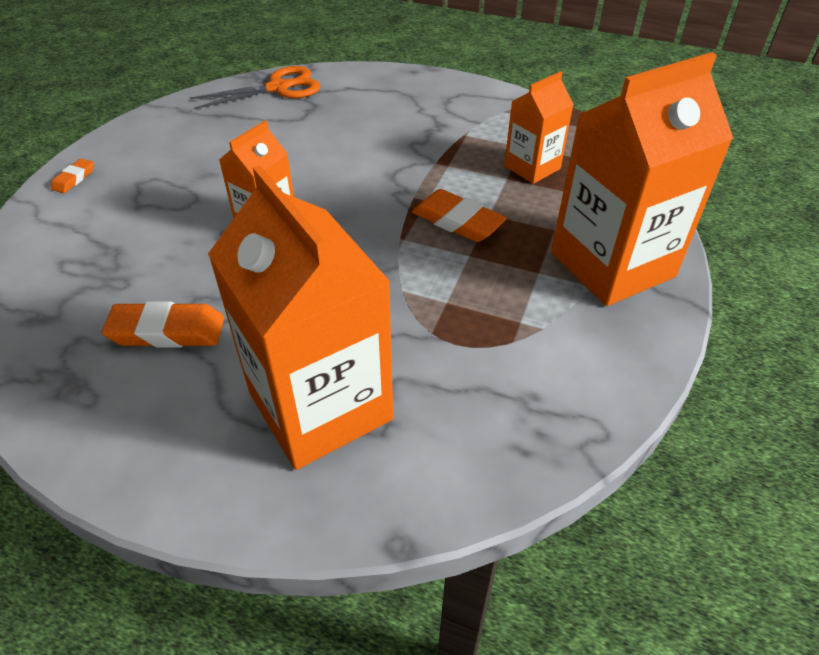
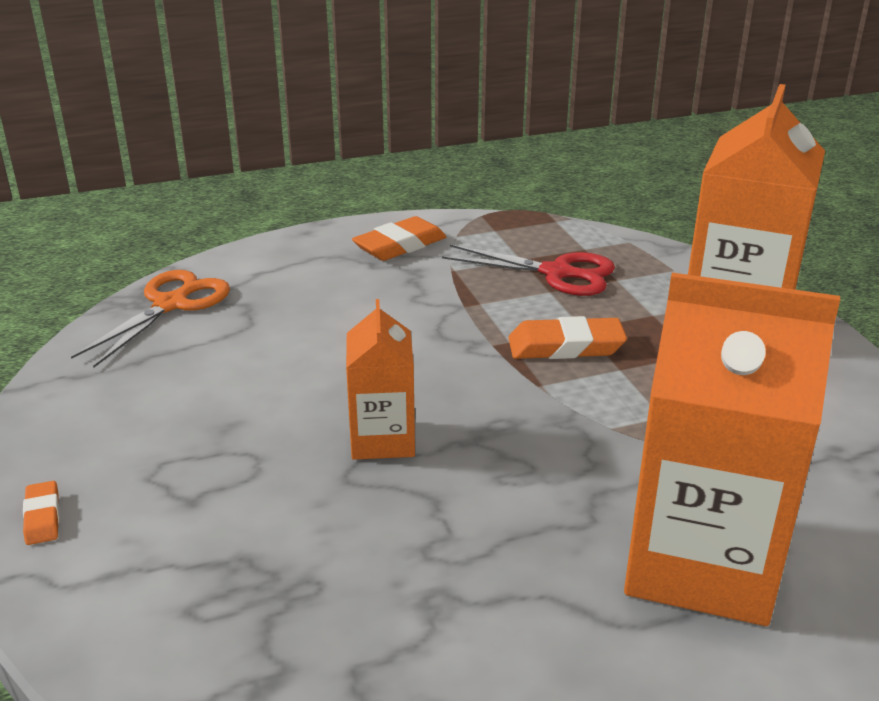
camera: 40 degrees left, 15 degrees down
(167, 331) = (447, 597): orange eraser -> orange eraser (400, 245)
(532, 167) = (557, 273): orange carton -> red scissors

